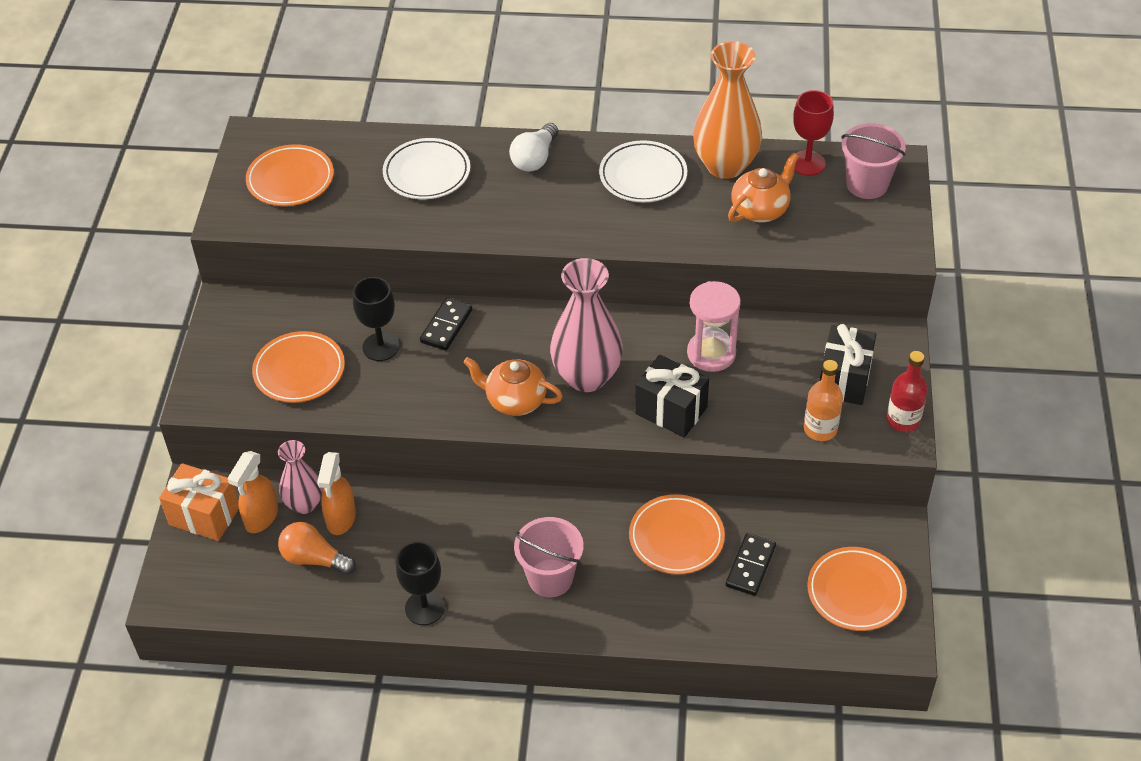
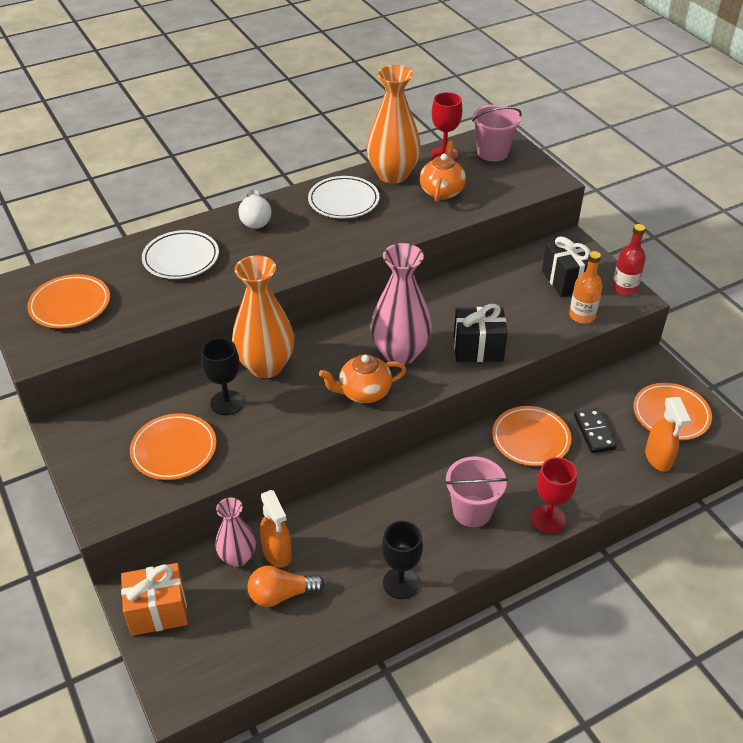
camera: 35 degrees left, 5 degrees down
(261, 518) = (209, 587): orange spray bottle -> orange spray bottle (658, 459)
(446, 326) = (266, 366): black domino -> orange vase
(617, 627) = (548, 519): none -> red goblet
(711, 353) = (469, 302): pink hourglass -> none

